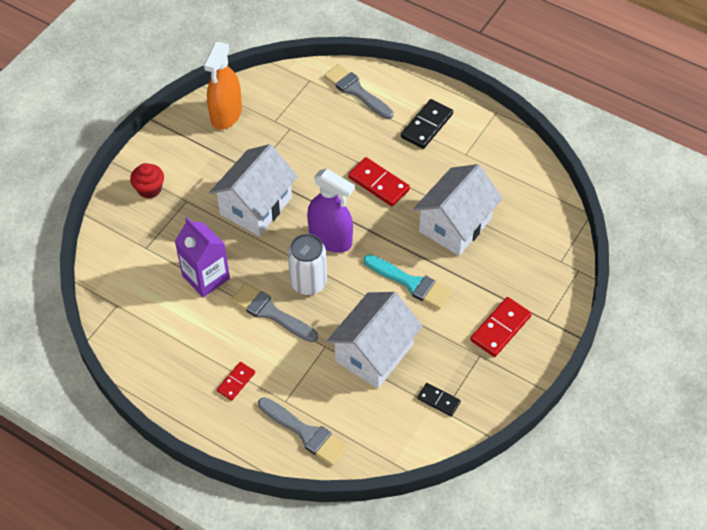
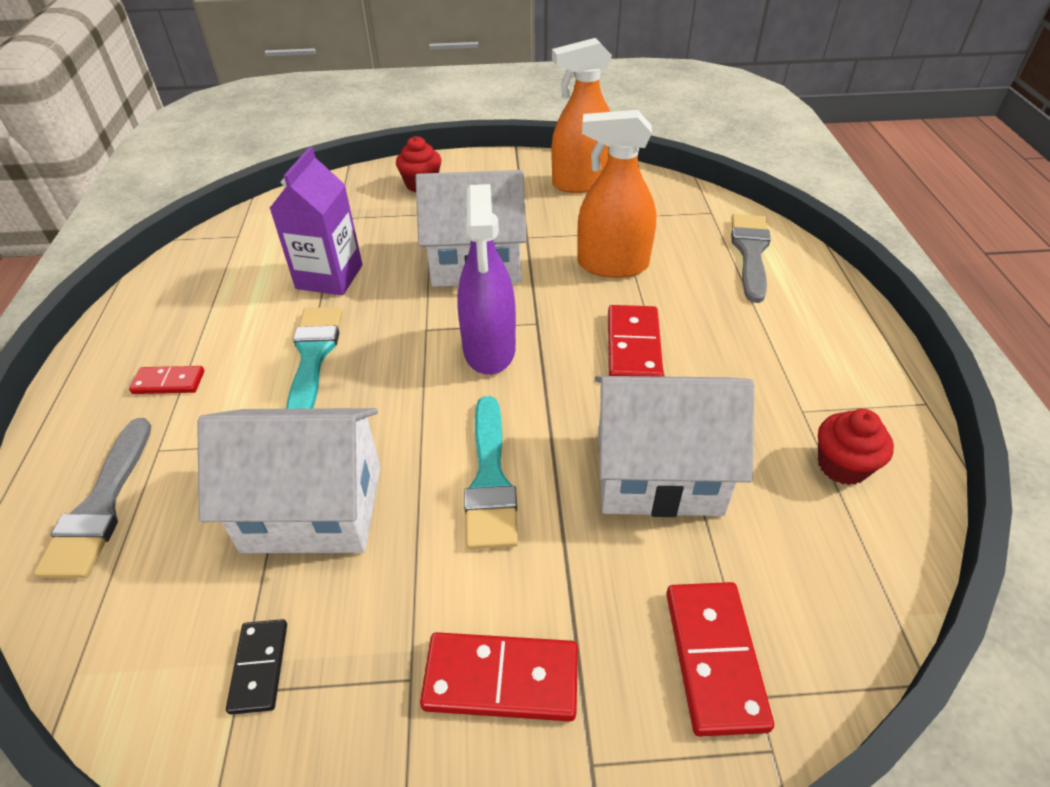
camera: 55 degrees right, 10 degrees down
(270, 312) = (313, 356): grey brush -> turquoise brush
(308, 283) = (394, 366): white can -> none
(313, 151) = (612, 265): none -> orange spray bottle
(427, 126) = (791, 342): black domino -> none
(500, 164) = (842, 465): none -> red cupcake
(540, 263) = (715, 658): none -> red domino

